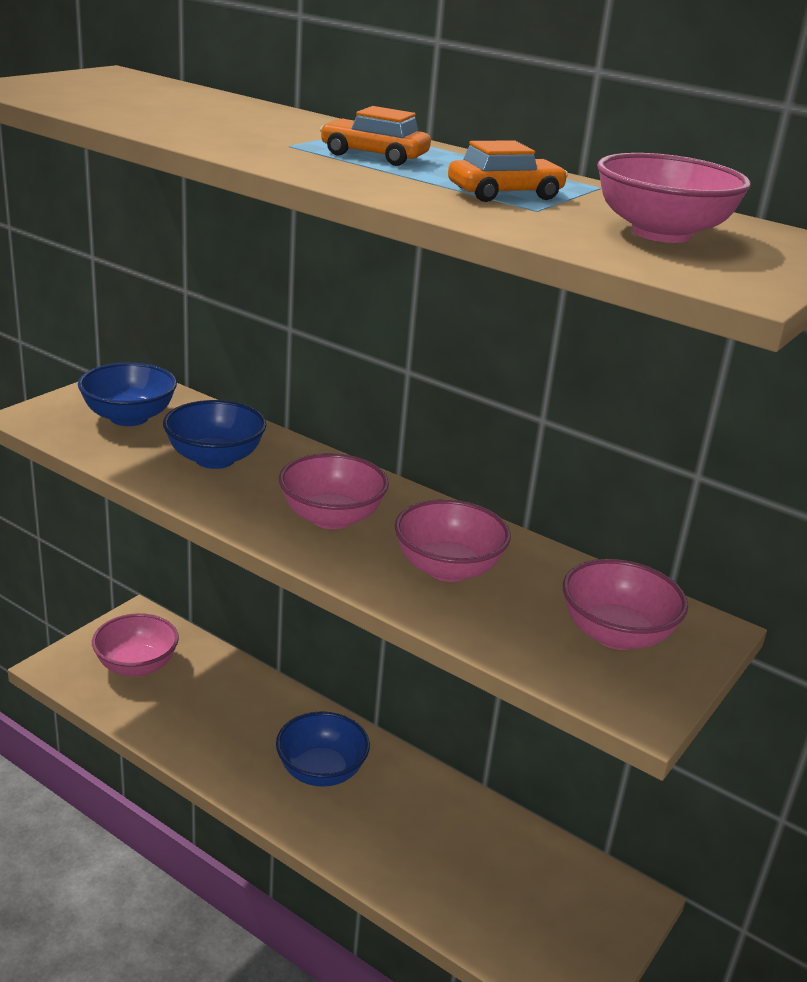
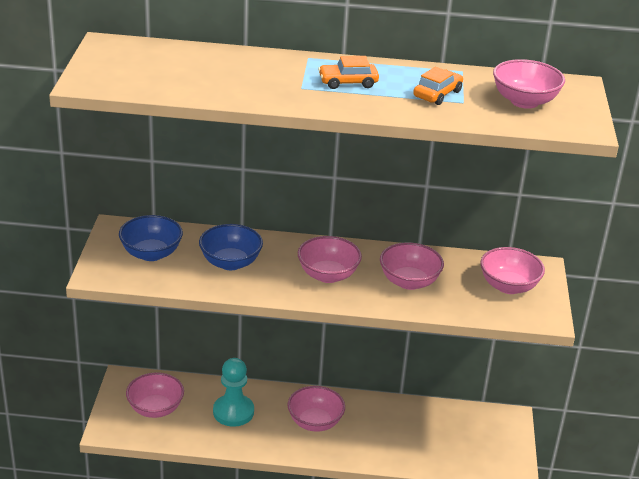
camera: 30 degrees left, 5 degrees up
(227, 710) = (233, 412): none -> turquoise pawn
(321, 771) = (315, 422): blue bowl -> pink bowl

